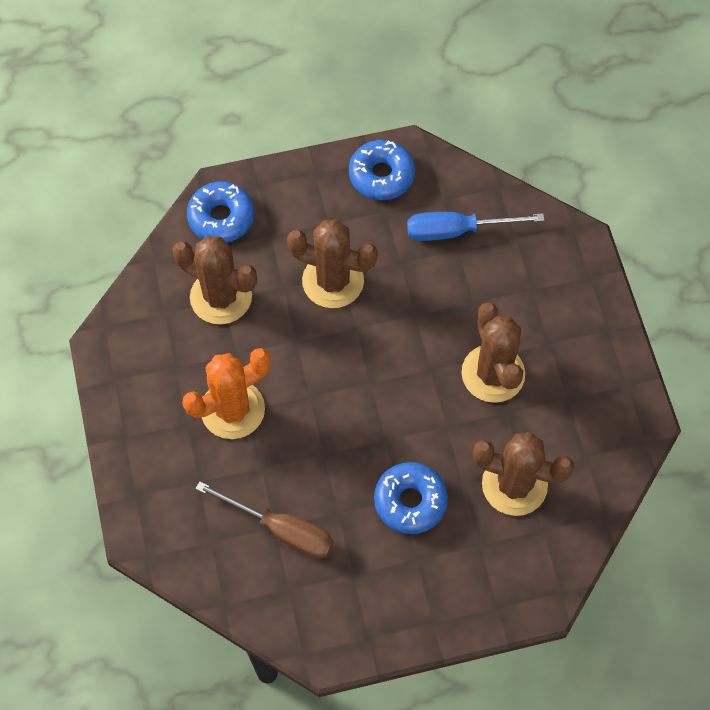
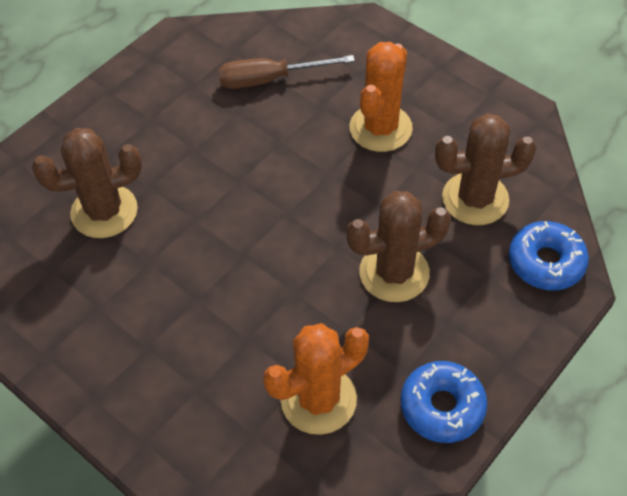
camera: 145 degrees right, 10 degrees down
(410, 501) = (184, 151): blue donut -> none
(457, 230) = (318, 399): blue screwdriver -> orange cactus
(493, 373) = (183, 286): brown cactus -> none

